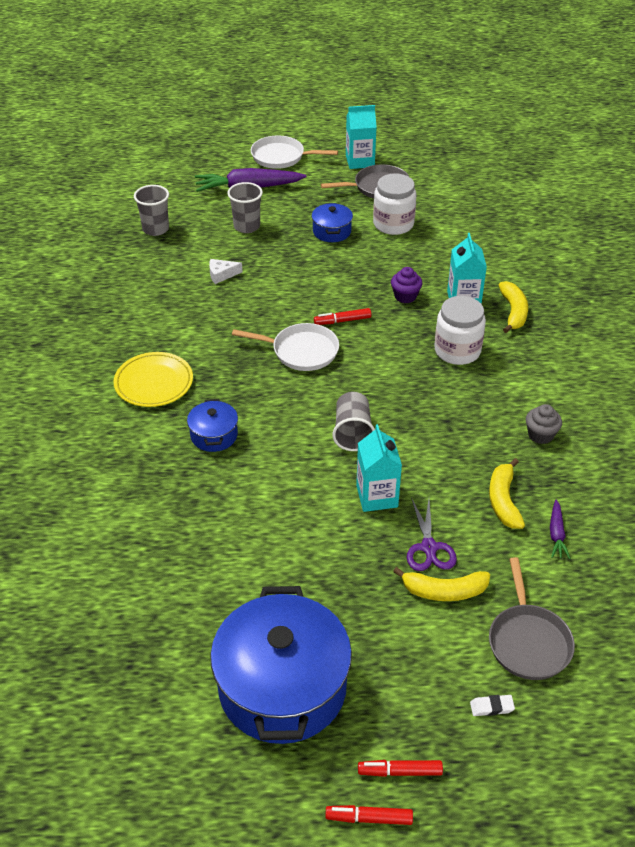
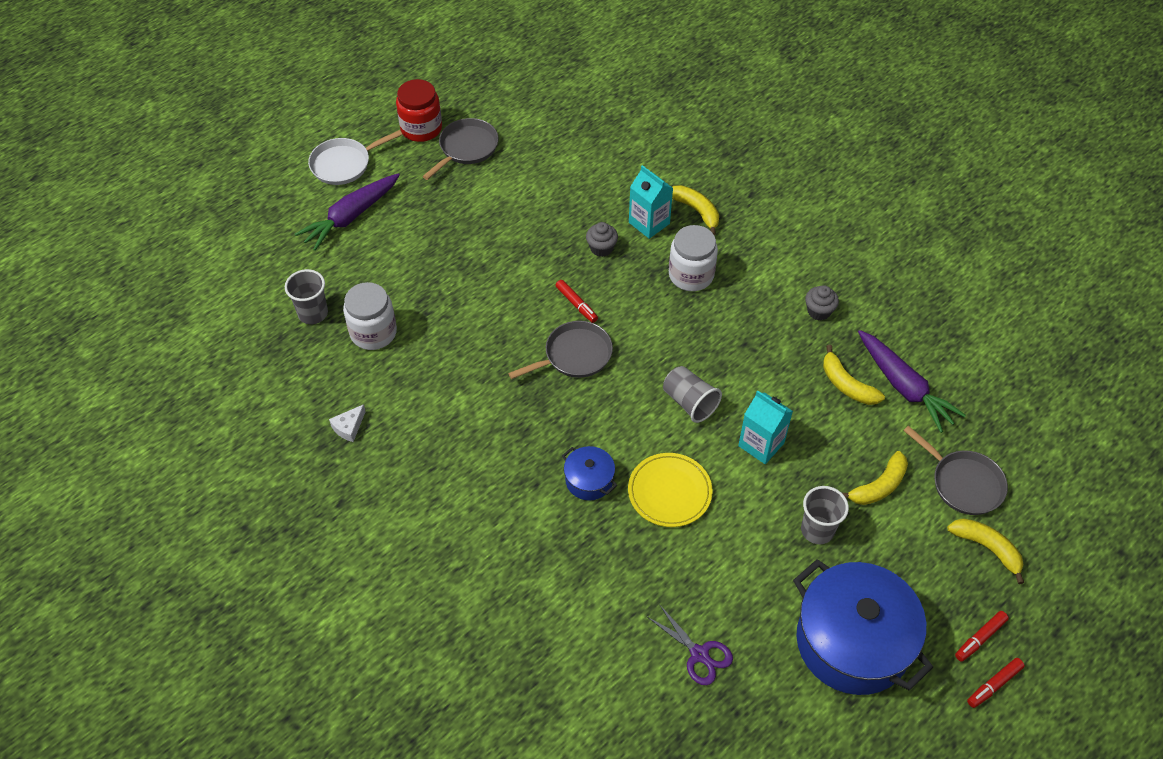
camera: 40 degrees left, 10 degrees up
(154, 383) = (487, 467): yellow plate -> yellow plate (669, 492)
(221, 275) = (427, 323): white cheese -> white cheese (349, 427)
(247, 226) = (394, 259): grey cup -> grey cup (817, 530)
(301, 351) = (574, 355): white pan -> grey pan
(332, 231) = (475, 219): blue pot -> none
(342, 321) = (576, 304): red marker -> red marker turned 75 degrees counterclockwise
(360, 161) = (421, 128): turquoise carton -> red jar
(393, 224) = (519, 180): white jar -> white jar (373, 332)
(405, 296) = (601, 248): purple cupcake -> grey cupcake
(429, 548) = (836, 460): purple scissors -> purple scissors (699, 654)
(491, 707) = (987, 548): white eraser -> yellow banana
(556, 534) = (904, 387): purple carrot -> purple carrot, size x2.08

